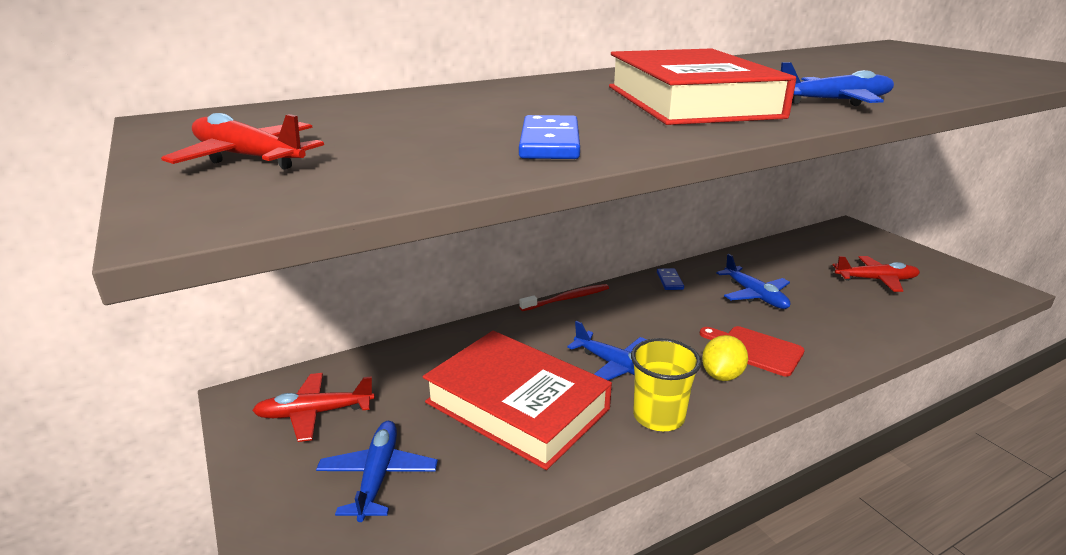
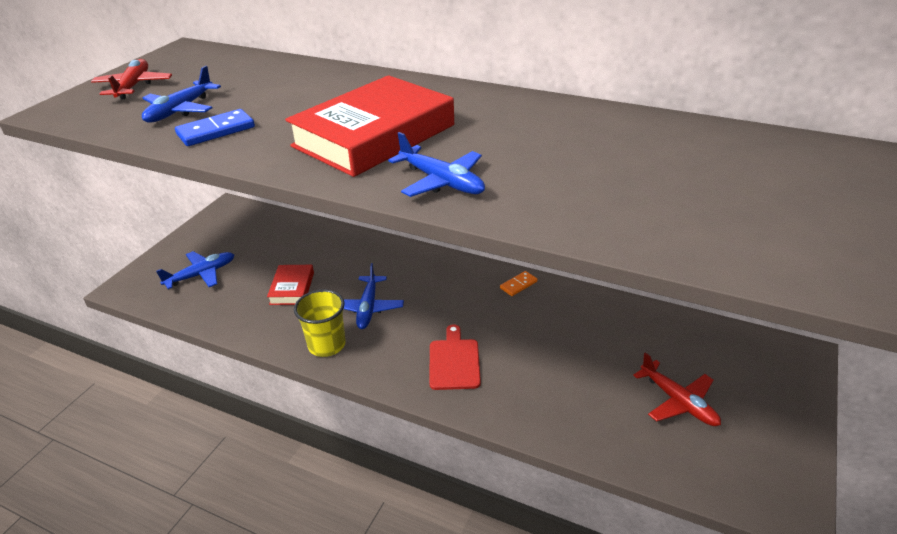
camera: 55 degrees right, 10 degrees up
(315, 413) = (233, 232): red plane -> none
(517, 405) = (292, 288): red book -> red book, size x0.48
(567, 299) = (434, 252): red toothbrush -> none
(670, 281) = (518, 285): blue domino -> orange domino
(721, 375) = (401, 356): yellow lemon -> none
(754, 295) = (547, 335): blue plane -> blue plane (180, 110)

